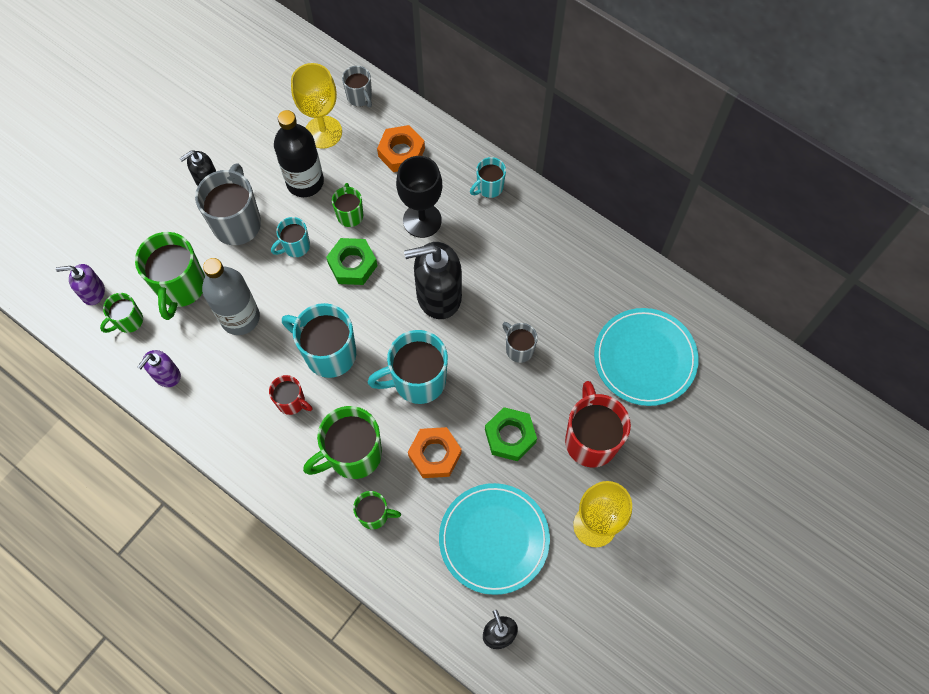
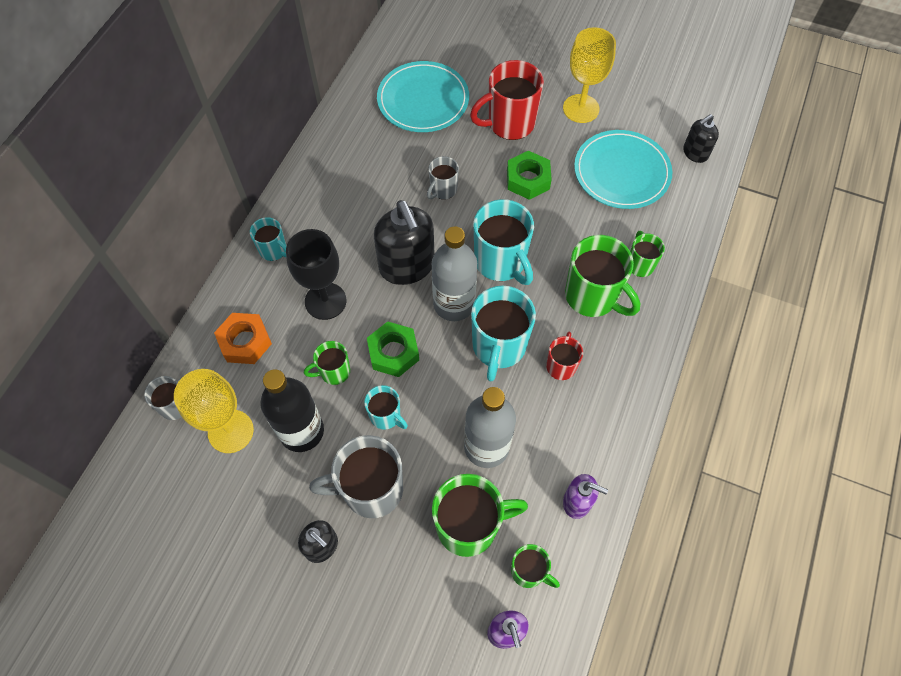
camera: 105 degrees left, 5 degrees down
(385, 326) = (454, 304): none -> grey bottle
(435, 455) = (566, 231): orange nut -> none

